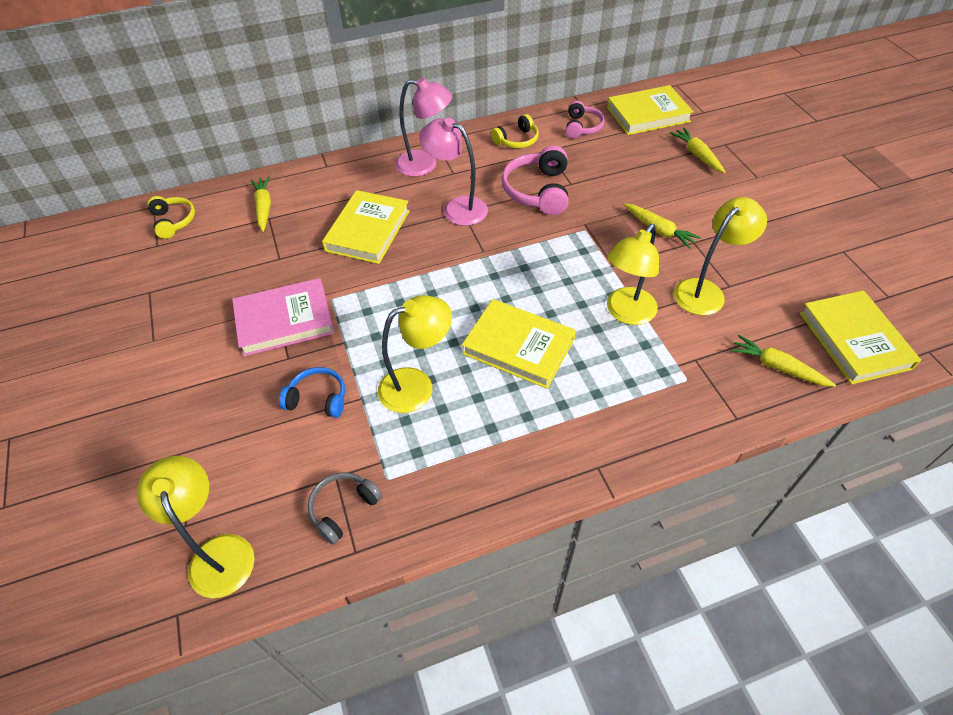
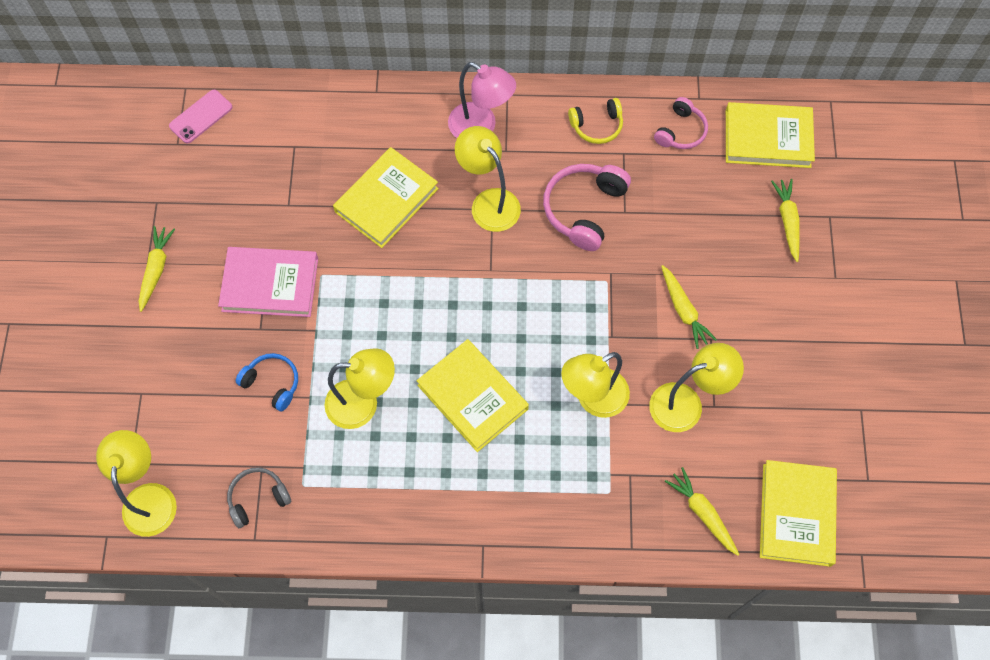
camera: 20 degrees right, 15 degrees up
(174, 221) = (201, 116): yellow headphones -> pink phone
(264, 208) = (294, 130): yellow carrot -> yellow carrot (156, 270)
(457, 208) = (489, 202): pink lamp -> yellow lamp

